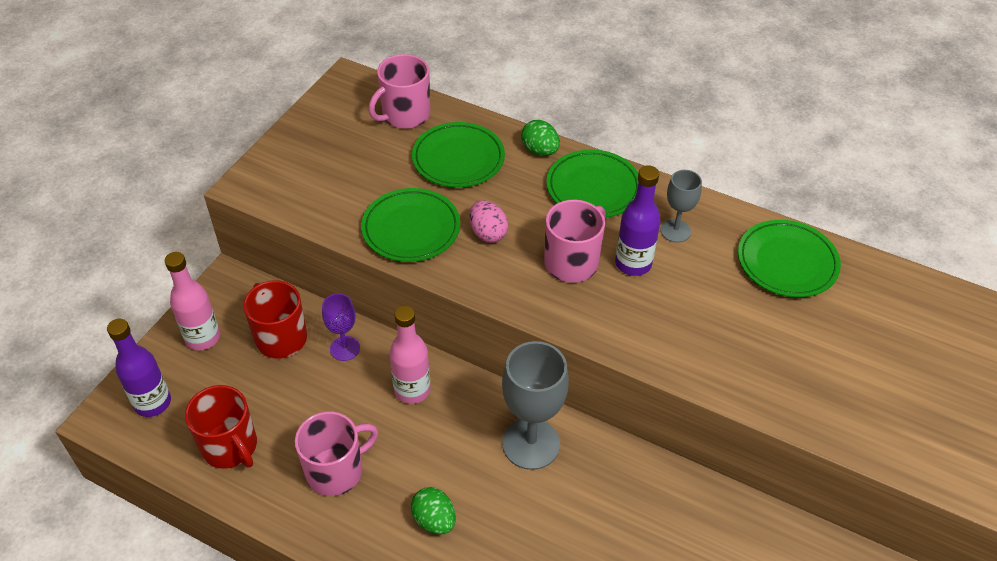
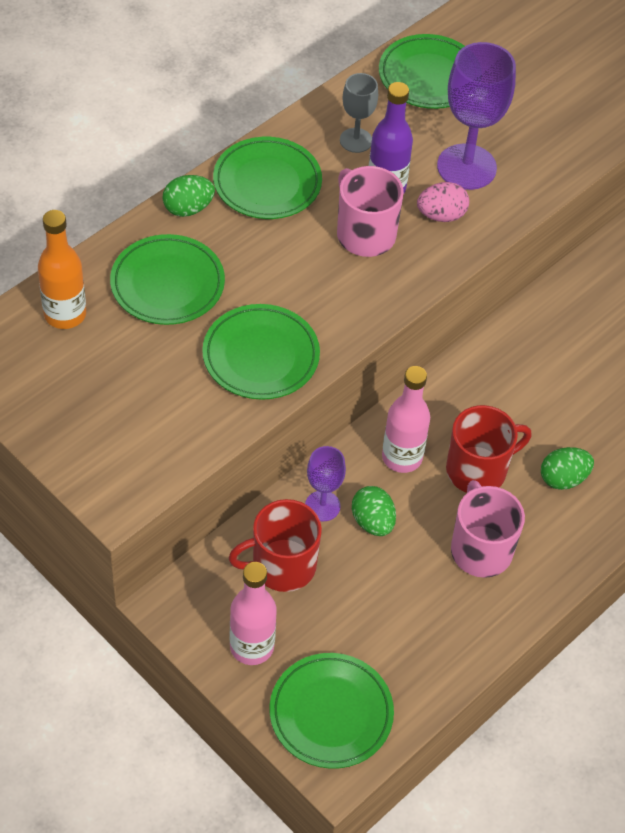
camera: 75 degrees left, 5 degrees up
(152, 403) = (331, 713): purple bottle -> green plate
(230, 446) = (419, 643): red mug -> red mug (478, 470)
(340, 385) = (372, 522): none -> green egg
(404, 115) = (65, 314): pink mug -> orange bottle
(488, 233) = (295, 291): pink egg -> pink egg (441, 215)
(531, 444) = (502, 376): grey goblet -> none
(693, 314) = (466, 167): none -> purple goblet

